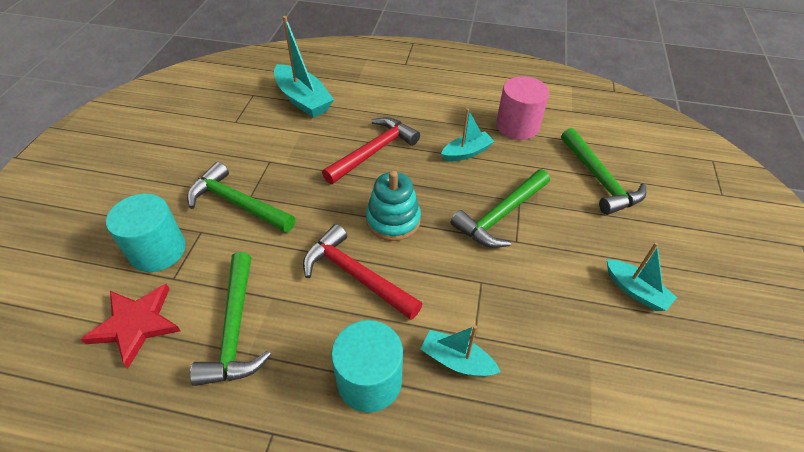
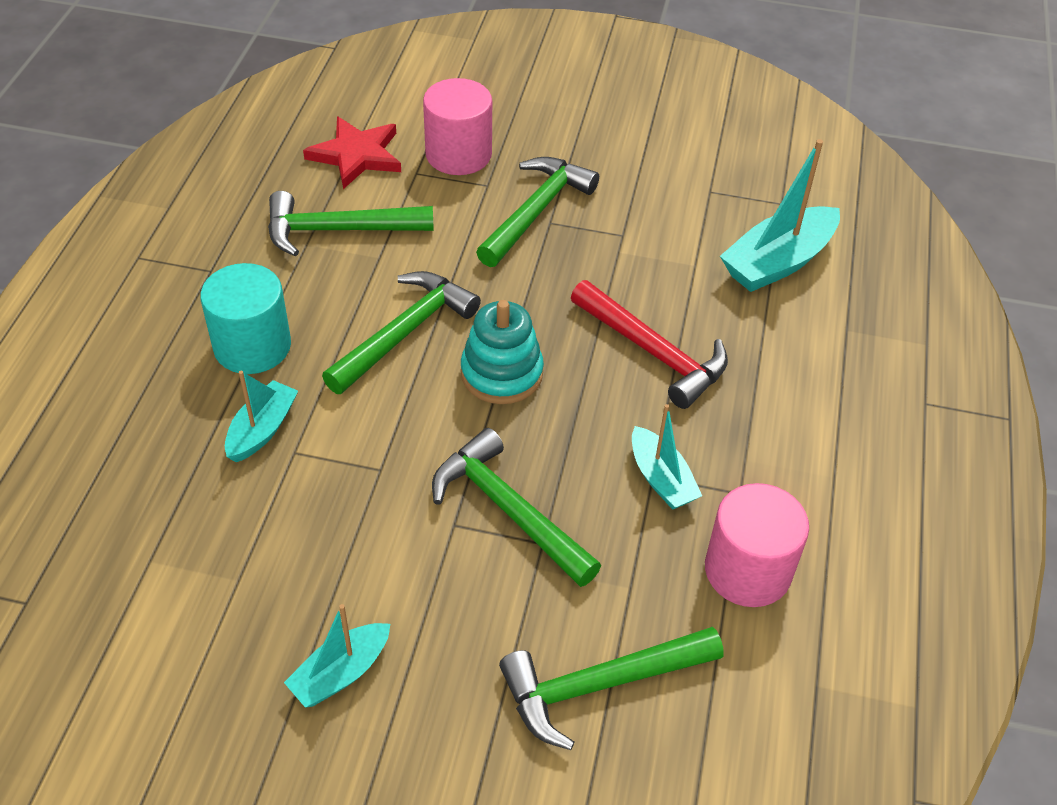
camera: 90 degrees right, 0 degrees up
(158, 250) = (458, 154): turquoise cylinder -> pink cylinder
(356, 275) = (404, 333): red hammer -> green hammer

